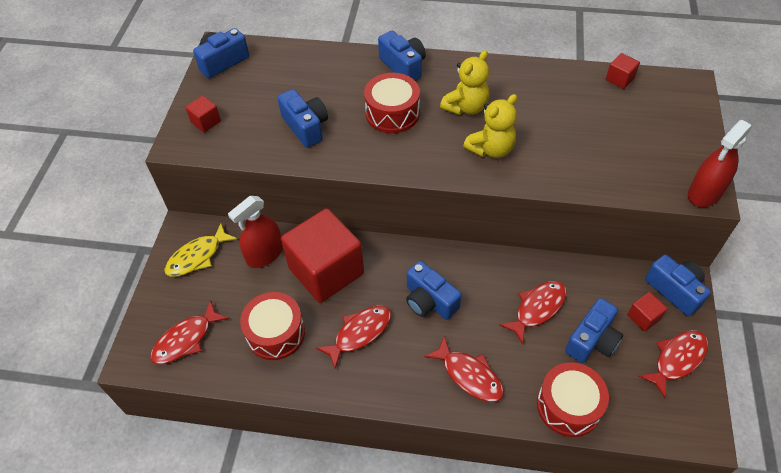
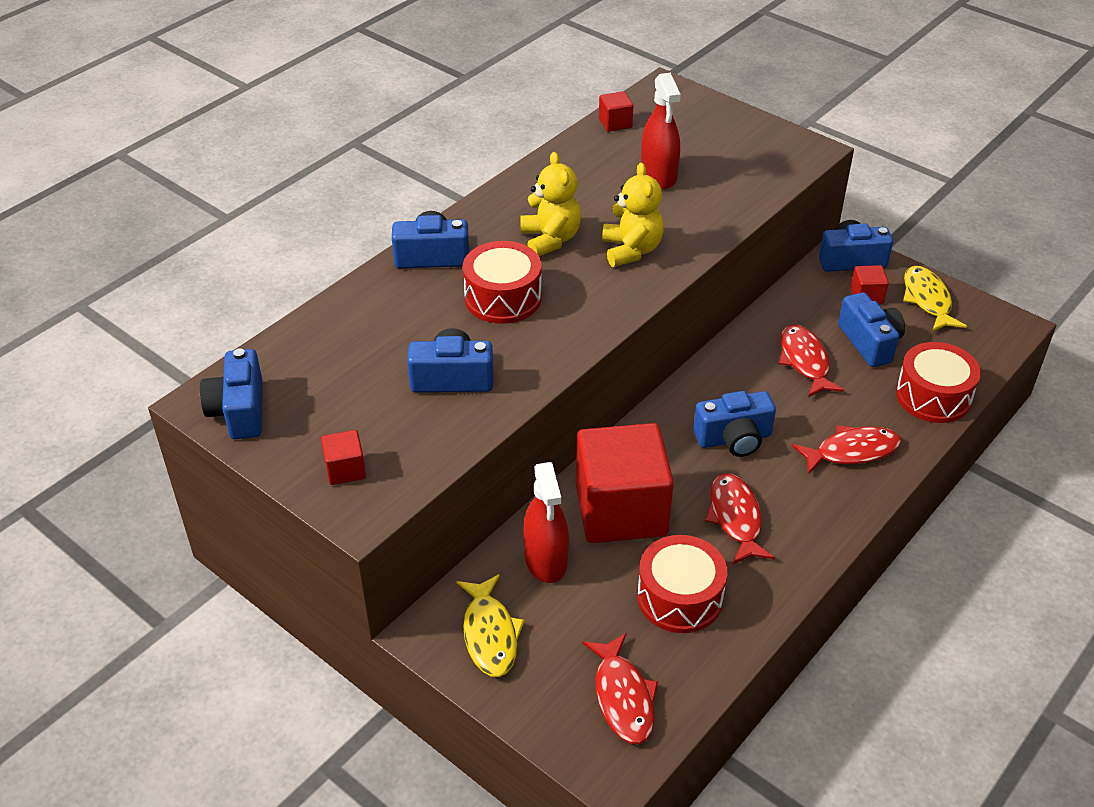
camera: 60 degrees left, 10 degrees down
(677, 360) = (927, 300): red fish -> yellow fish
(704, 193) = (808, 150): red spray bottle -> red spray bottle (658, 175)

